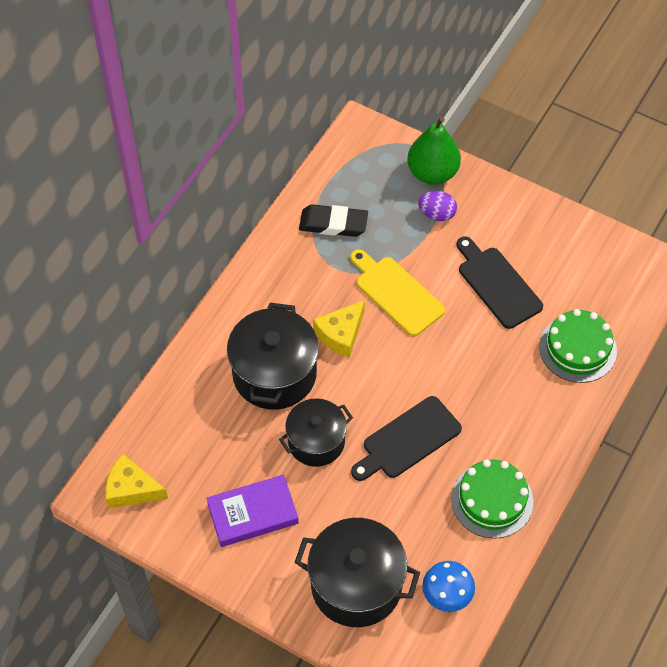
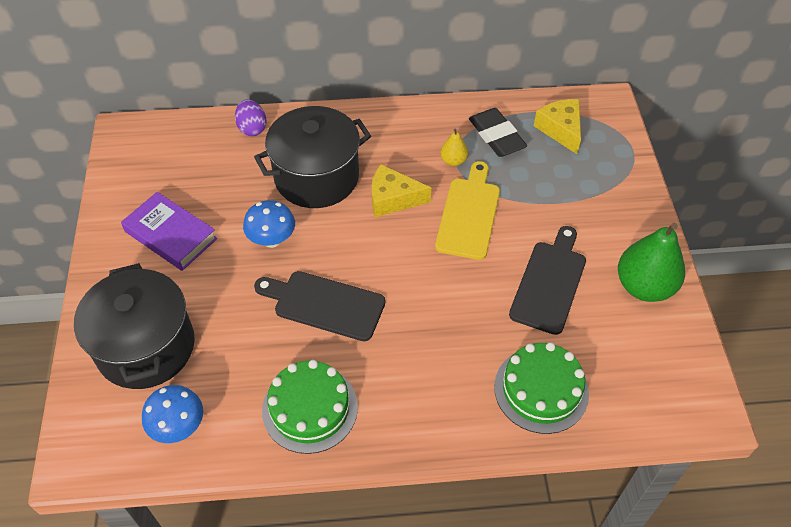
camera: 55 degrees right, 5 degrees down
(131, 489) = (142, 149): yellow cheese -> yellow cheese (561, 130)
(316, 442) = (272, 240): black pot -> blue mushroom
(335, 269) = (453, 161): none -> yellow pear
(432, 173) = (617, 172): green pear -> green pear (644, 286)
(437, 214) = (578, 198): purple egg -> purple egg (252, 128)

